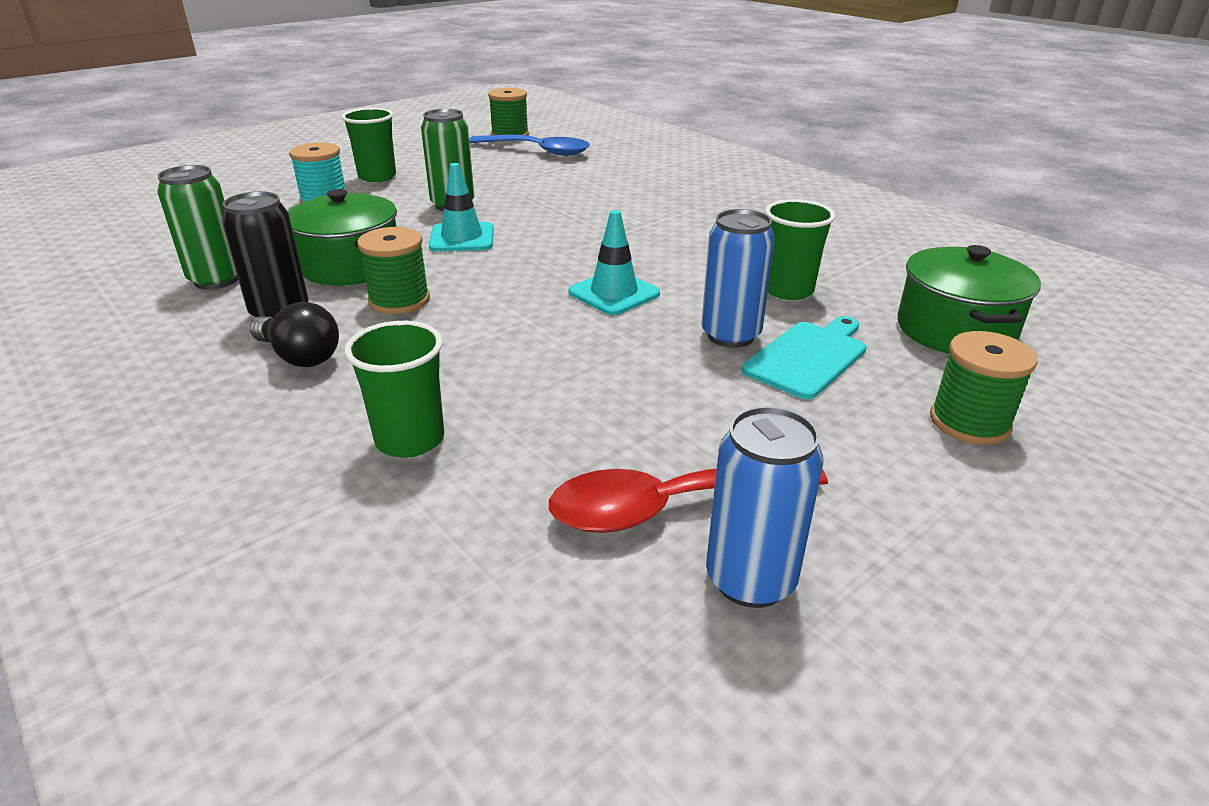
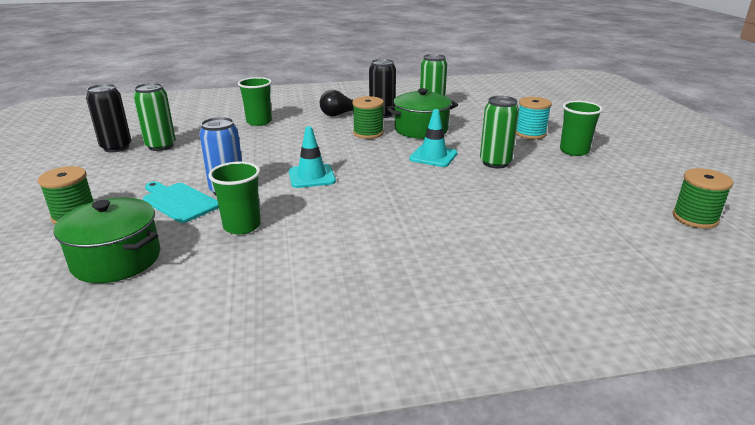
camera: 120 degrees right, 5 degrees down
(538, 151) = (627, 219): blue spoon -> none
(668, 506) = (161, 146): red spoon -> green can
(750, 580) = (116, 147): blue can -> black can
(808, 357) = (179, 201): turquoise cutting board -> turquoise cutting board turned 150 degrees clockwise

